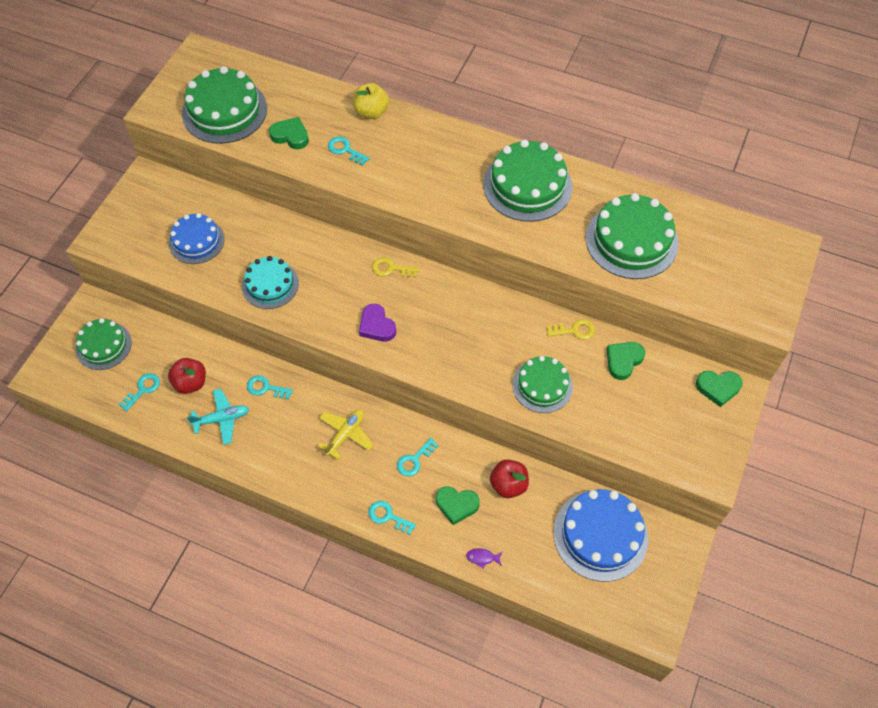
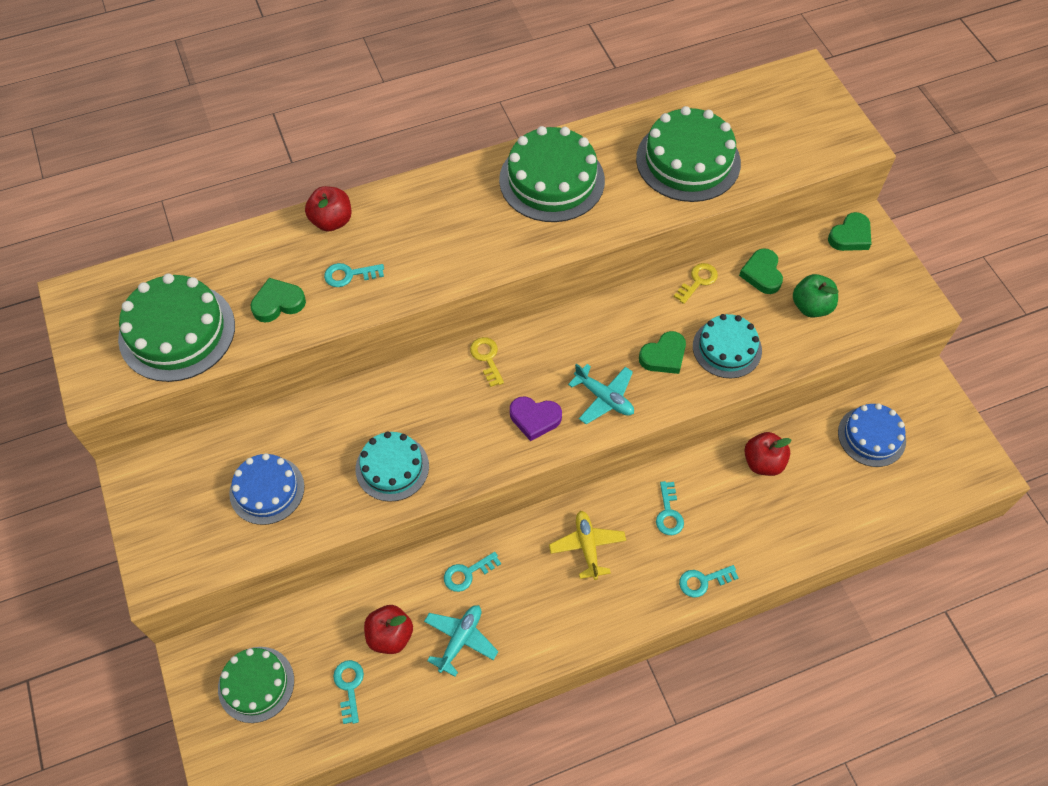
camera: 45 degrees left, 0 degrees up
(371, 112) = (332, 221): yellow apple -> red apple
(391, 269) = (487, 358): yellow key -> yellow key turned 105 degrees clockwise
(430, 349) = (604, 398): none -> turquoise plane
(456, 505) = (744, 518): green heart -> green heart (664, 356)
(482, 558) = (812, 540): purple fish -> none
(542, 385) = (727, 348): green cake -> turquoise cake
(600, 535) = (871, 436): blue cake -> blue cake, size x0.64
(631, 408) = (811, 307): none -> green apple

